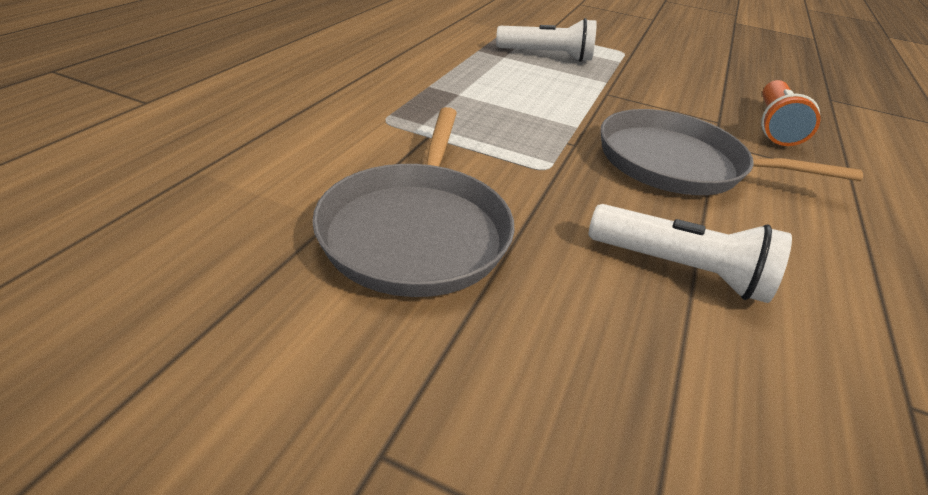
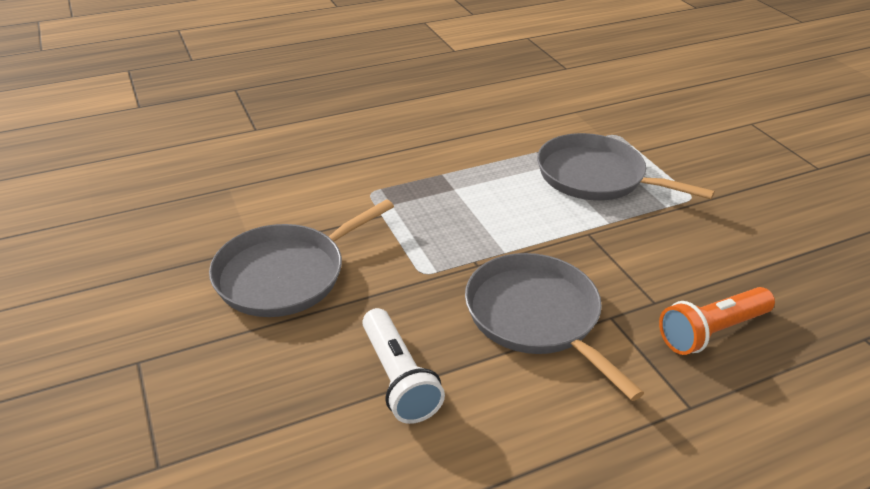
camera: 45 degrees right, 0 degrees up
(547, 56) = (595, 177): white flashlight -> grey pan

